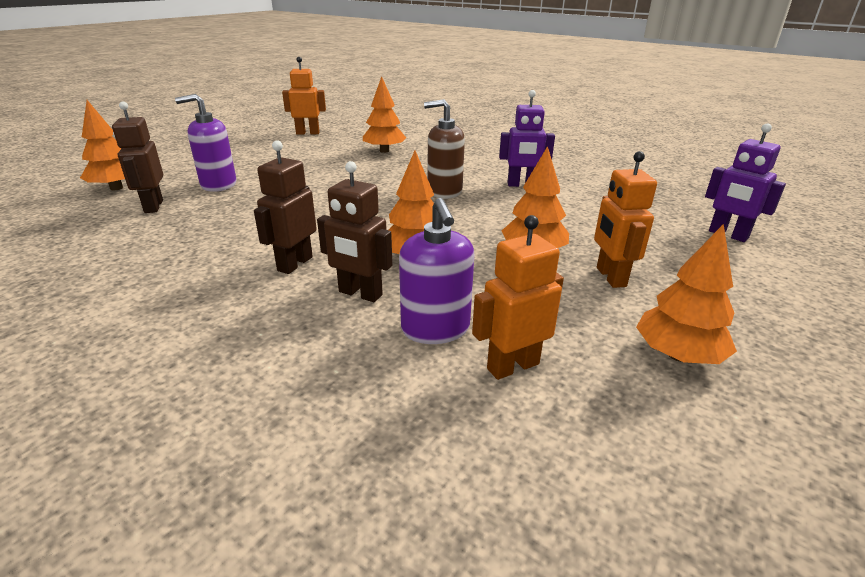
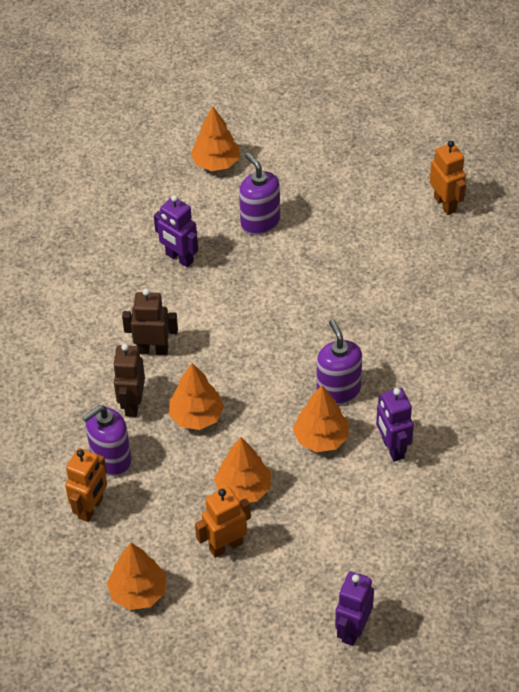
camera: 70 degrees right, 20 degrees up
(153, 206) = (196, 211): brown robot -> none
(195, 225) = (179, 258): none -> purple robot
(384, 151) = (427, 298): orange tree -> orange tree (321, 438)
(444, 191) = (338, 390): brown soap dispenser -> purple soap dispenser
(512, 366) = (91, 508): orange robot -> orange robot turned 75 degrees clockwise

